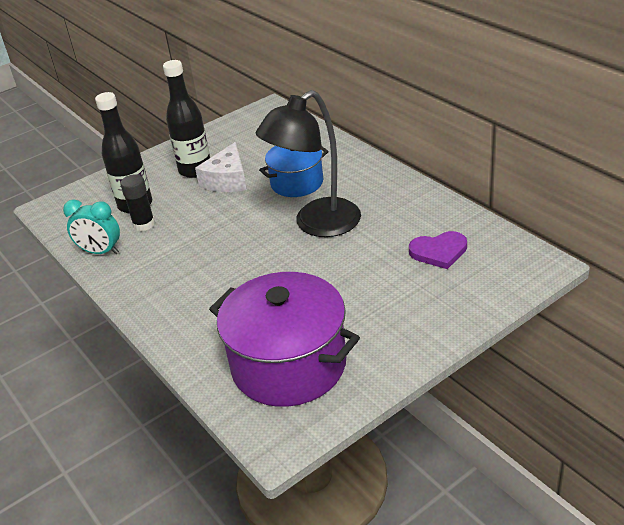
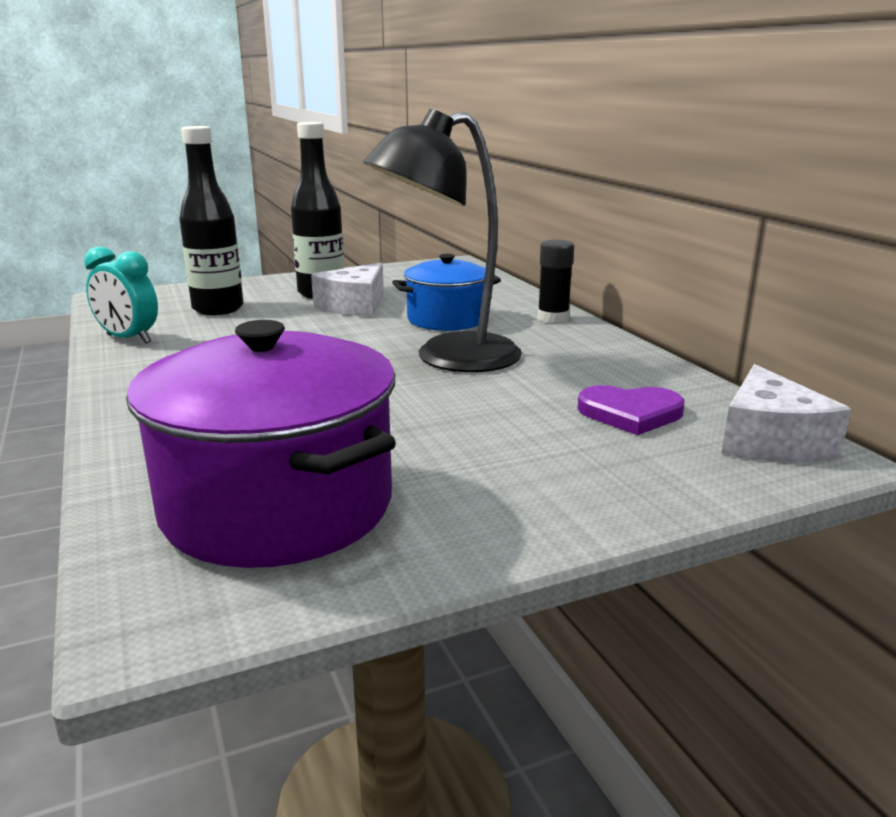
camera: 10 degrees right, 15 degrees down
(144, 224) = (210, 325): black glue stick -> black glue stick (553, 318)
(514, 257) = (769, 440): none -> white cheese

